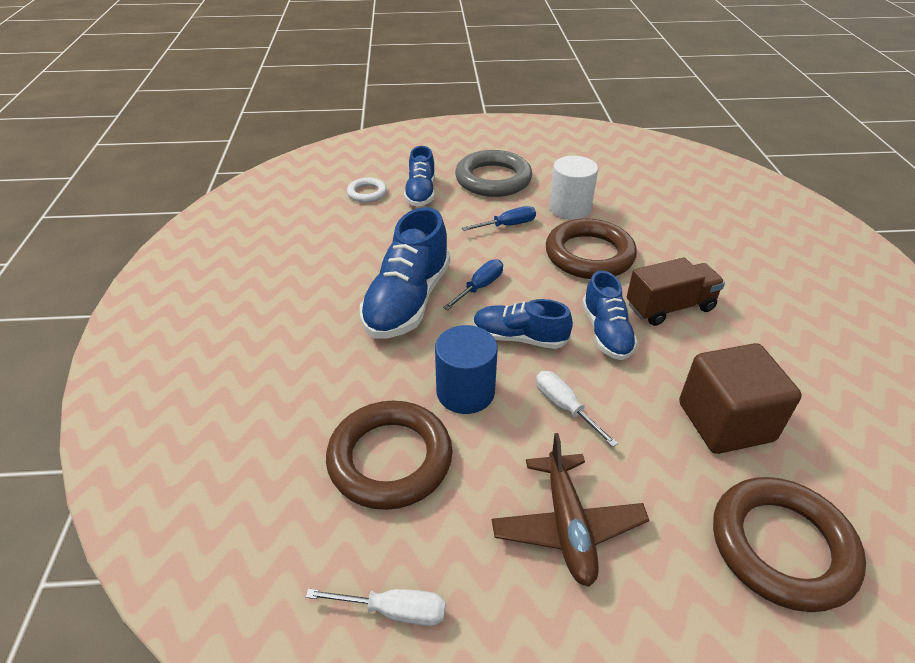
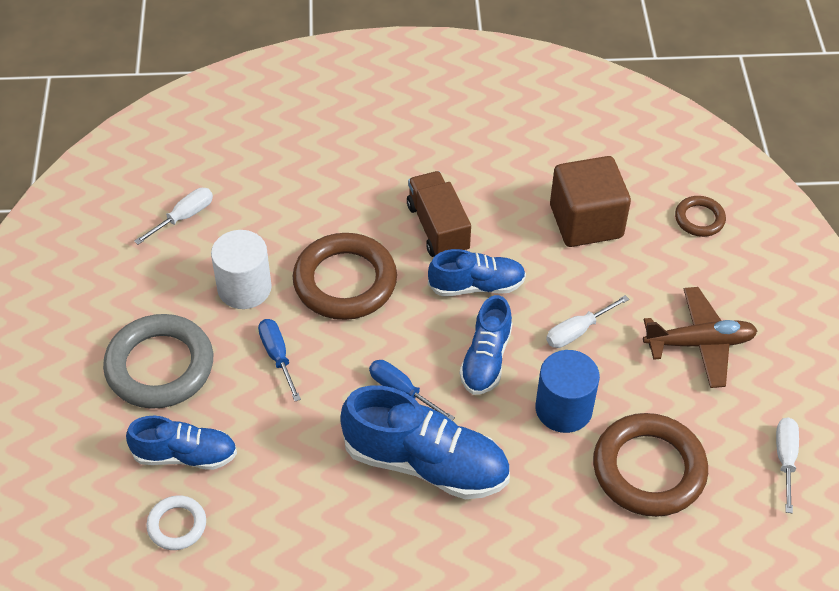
camera: 90 degrees left, 10 degrees up
(629, 180) = (183, 217): none -> white screwdriver
(781, 546) = (699, 219): brown ring -> brown ring, size x0.50

